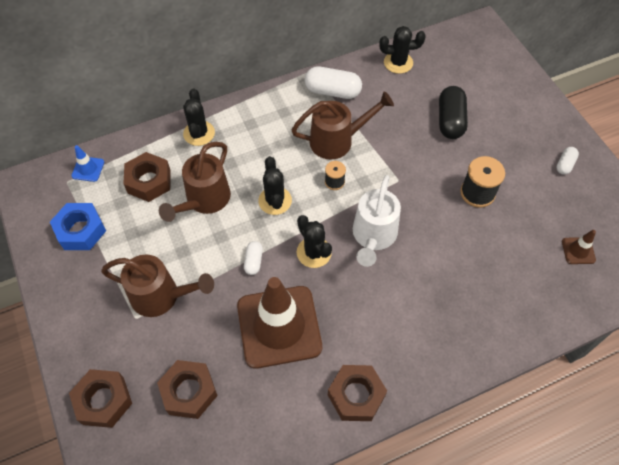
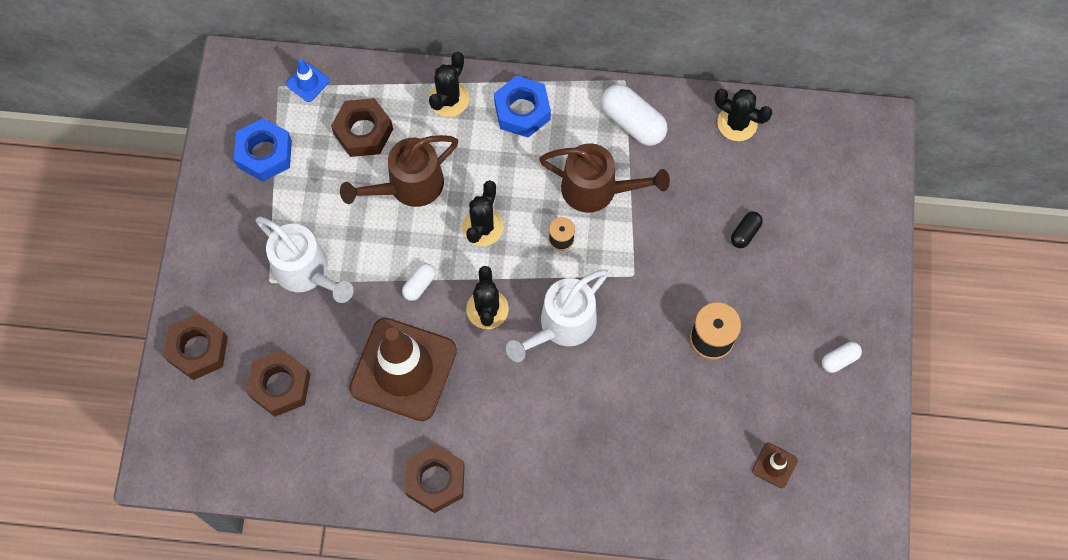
camera: 30 degrees right, 10 degrees up
(162, 296) = (307, 272): brown watering can -> white watering can
(255, 117) = (522, 111): none -> blue nut
(450, 121) = (745, 233): black capsule -> black capsule, size x0.54

